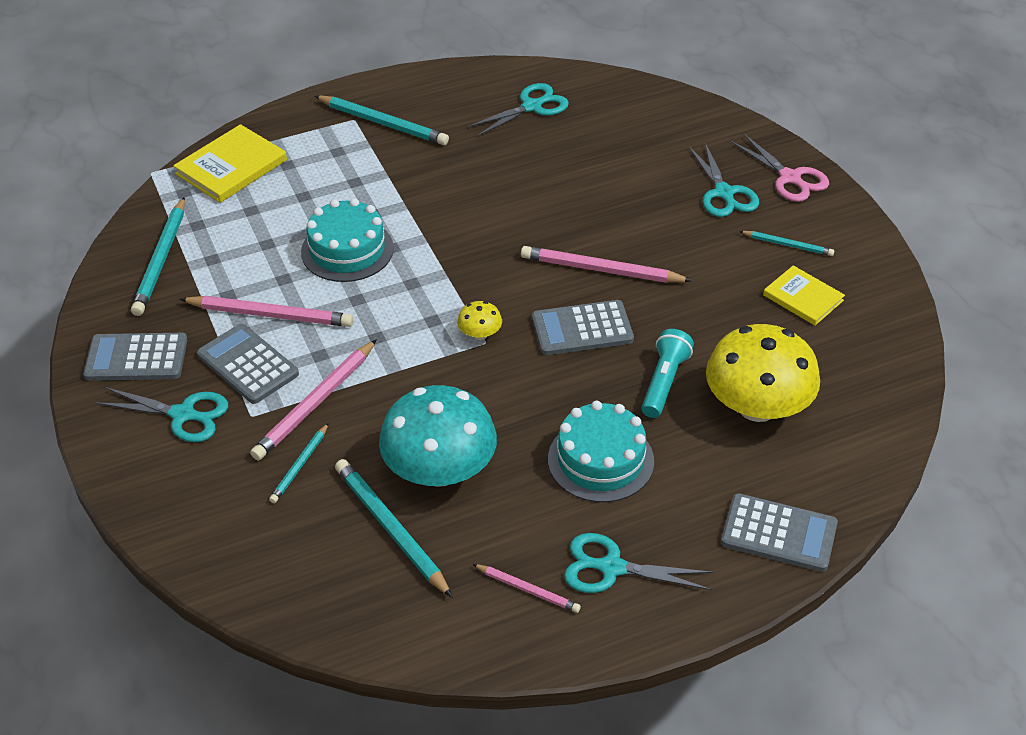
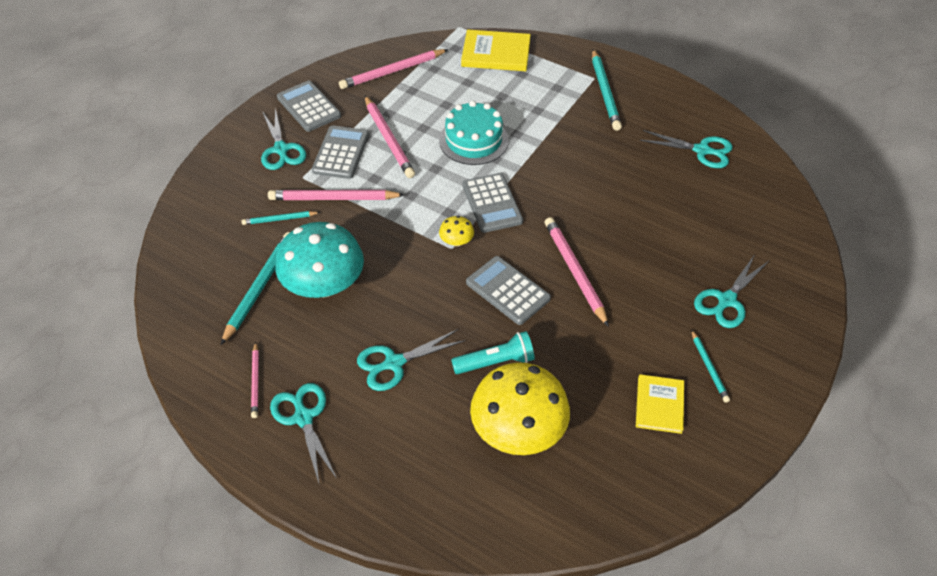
camera: 55 degrees right, 5 degrees up
(161, 260) = (392, 71): turquoise pencil -> pink pencil
(600, 460) = (394, 363): turquoise cake -> turquoise scissors
(779, 533) = (402, 503): grey calculator -> grey calculator (492, 203)
(790, 178) = (788, 332): pink scissors -> none

